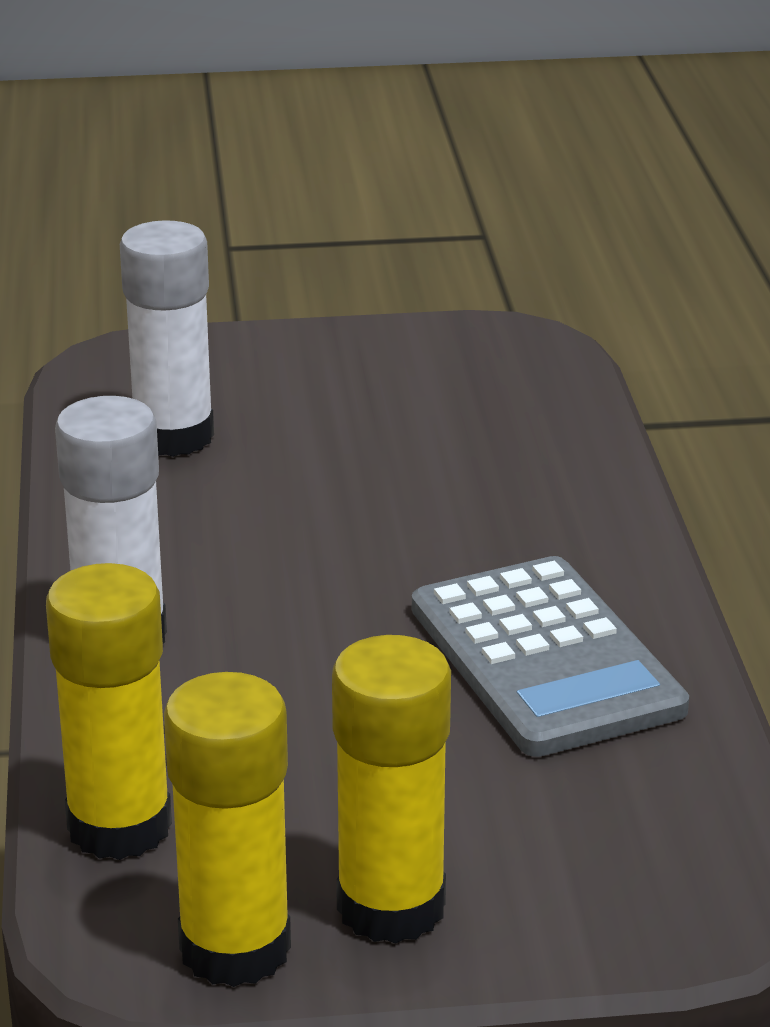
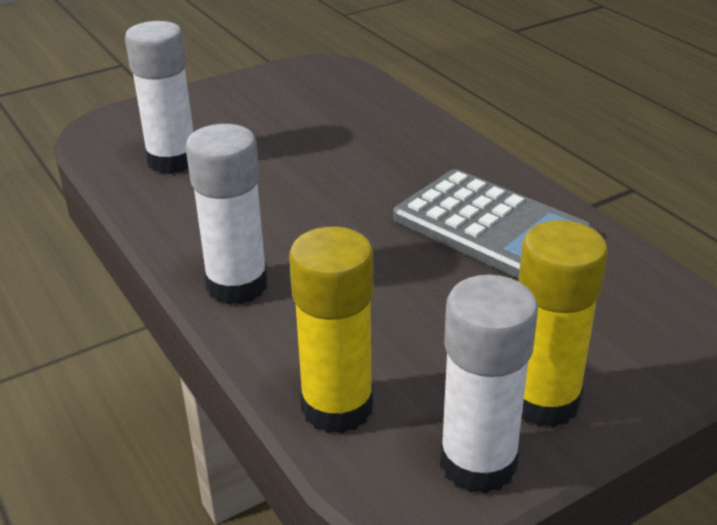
camera: 25 degrees left, 5 degrees up
(235, 948) = (478, 463): yellow glue stick -> white glue stick

